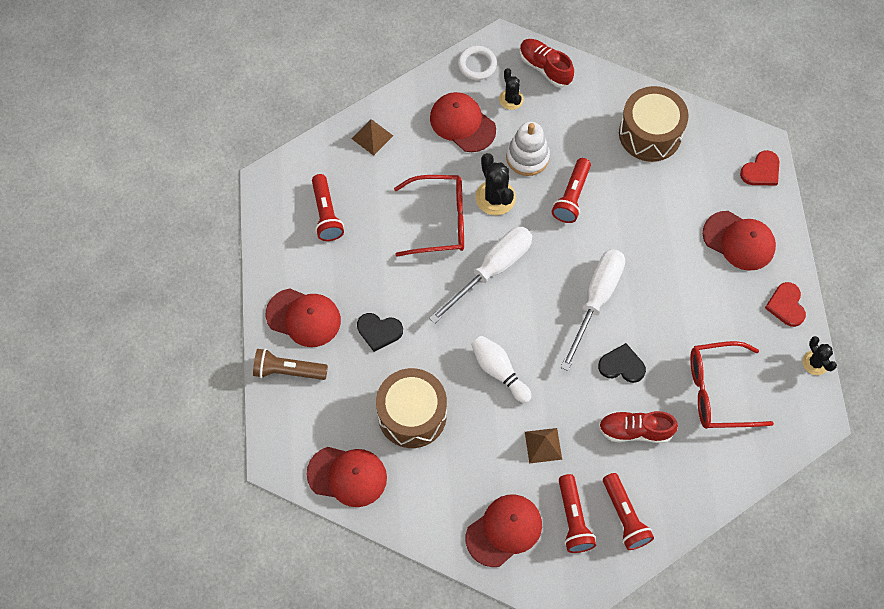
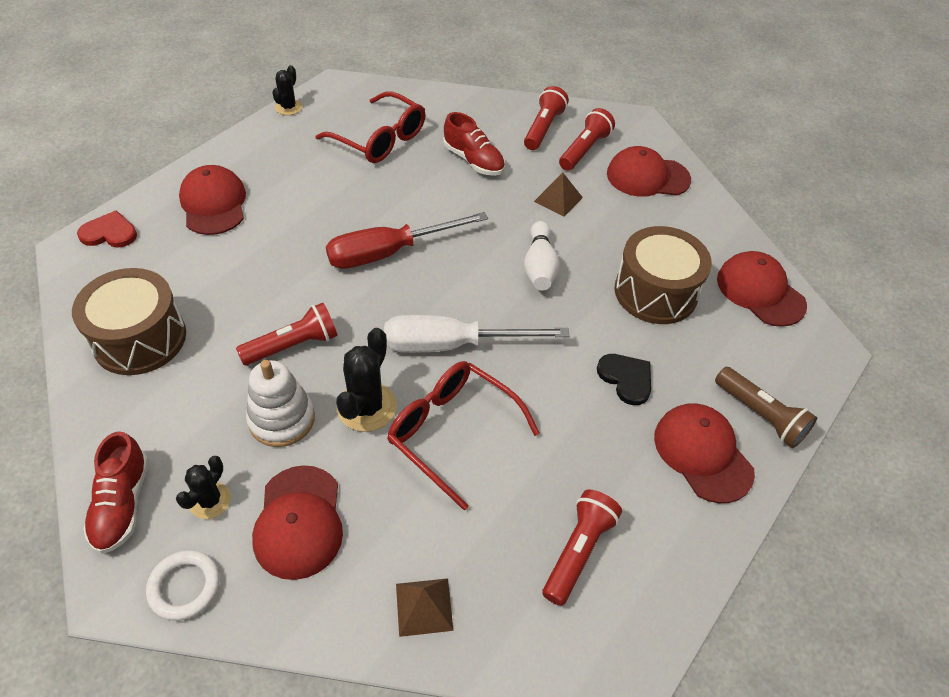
camera: 140 degrees left, 15 degrees down
(596, 300) = (389, 252): white screwdriver -> red screwdriver
(622, 365) = (429, 200): black heart -> none
(786, 305) = (252, 145): red heart -> none

